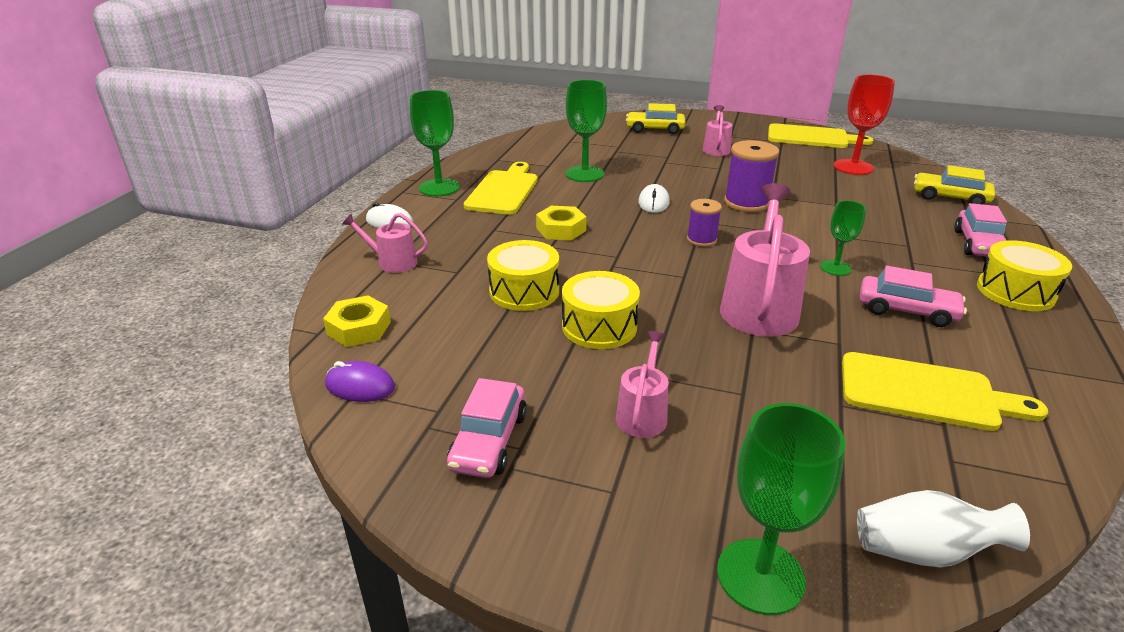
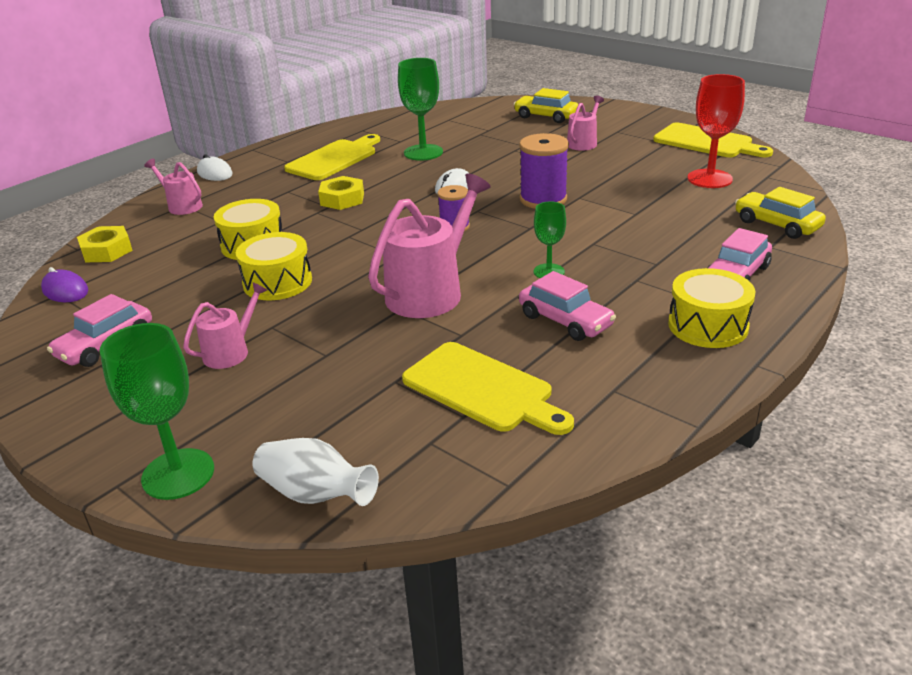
camera: 25 degrees right, 0 degrees up
(439, 187) = (284, 149): green goblet -> none

